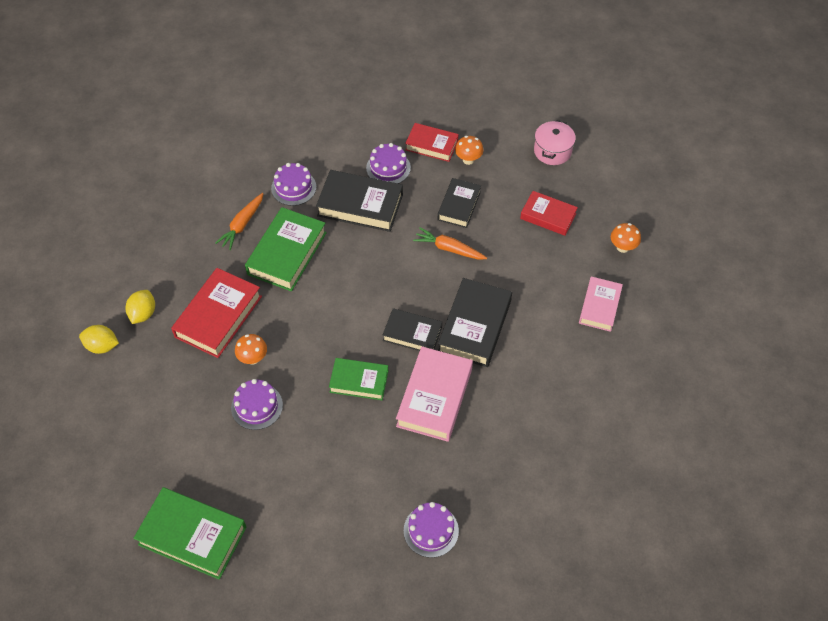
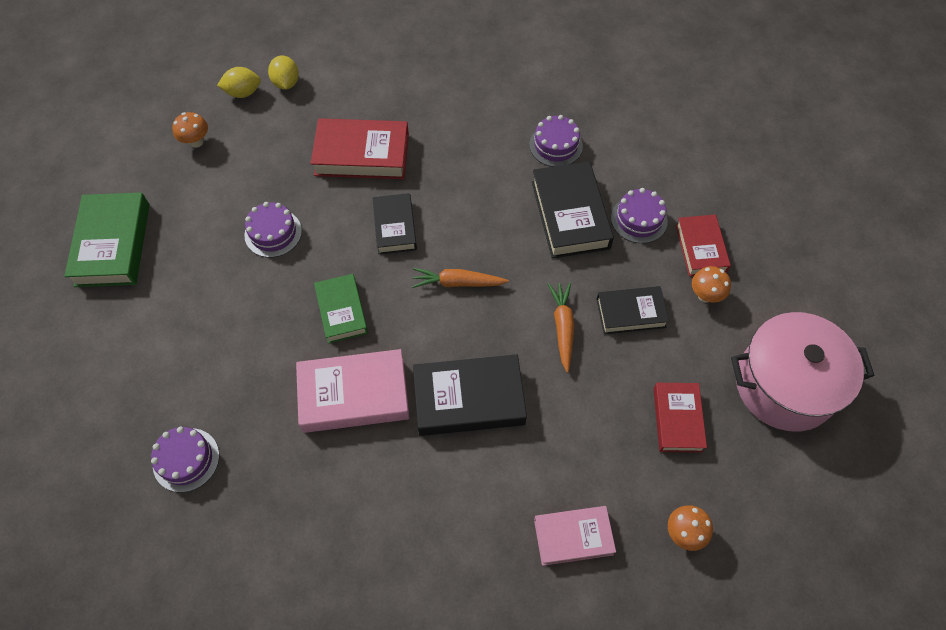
camera: 65 degrees right, 5 degrees up
(143, 314) = (336, 96): yellow lemon -> yellow lemon (243, 93)
(242, 225) = (482, 124): orange carrot -> orange carrot (458, 283)
(253, 358) = (327, 205): orange mushroom -> orange mushroom (196, 142)
(287, 253) = (468, 177): green book -> none
(412, 334) = (426, 337): black book -> black book (395, 227)
(552, 151) = (784, 385): pink pot -> pink pot, size x1.85

